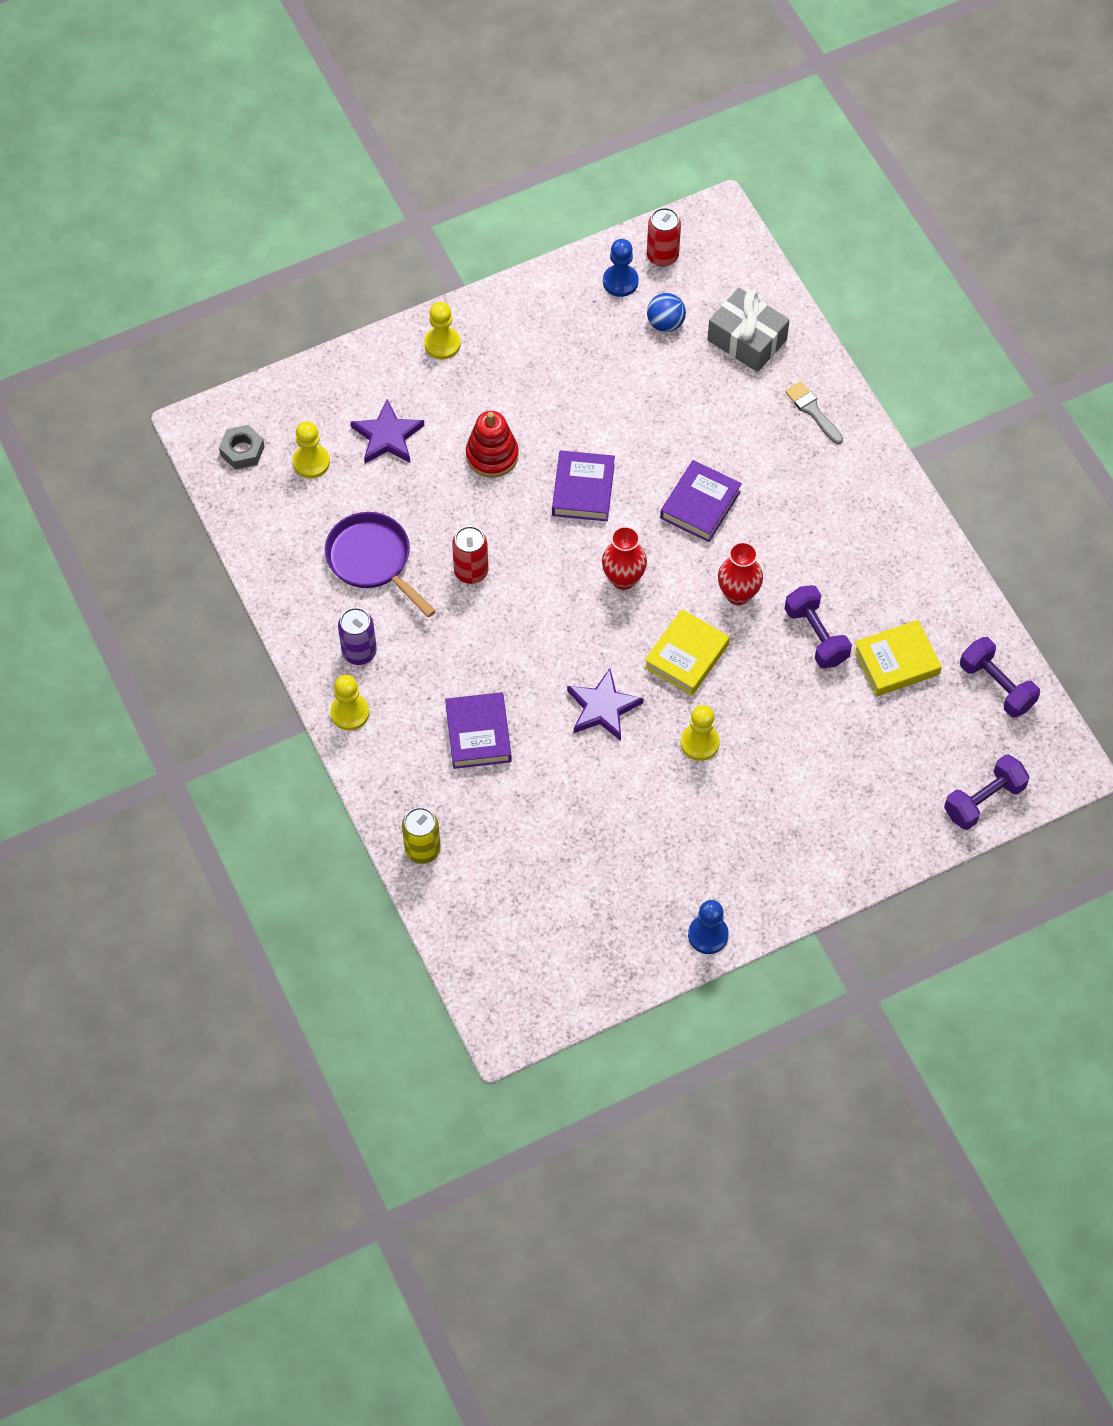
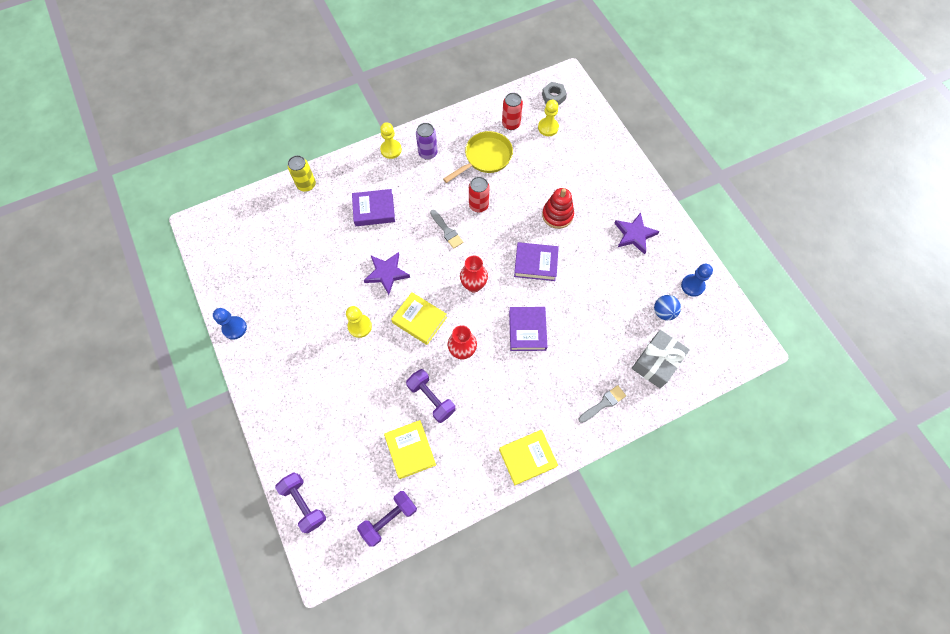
camera: 90 degrees right, 5 degrees up
(372, 560) = (485, 158): purple pan -> yellow pan
(387, 436) = (567, 163): purple star -> purple star (634, 234)
(442, 344) = (633, 188): yellow pawn -> none
(521, 619) = (447, 231): none -> grey brush
(662, 256) = (716, 311): red can -> red can (511, 124)
(700, 505) = (527, 330): purple book -> purple book turned 60 degrees clockwise
(816, 635) = (431, 398): purple dumbbell -> purple dumbbell turned 75 degrees clockwise
(898, 510) = (527, 458): none -> yellow book

